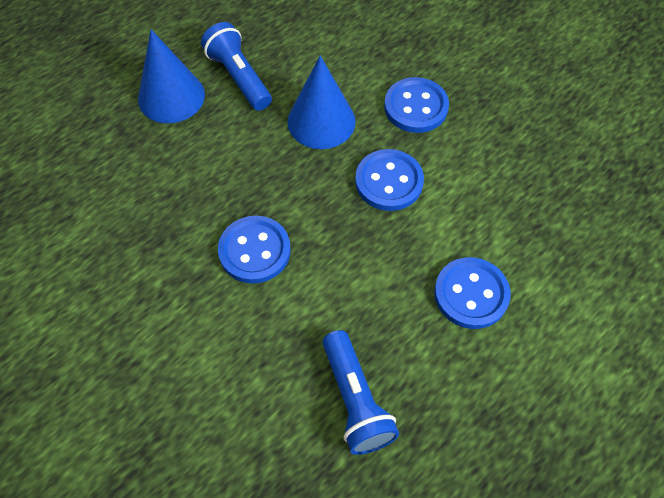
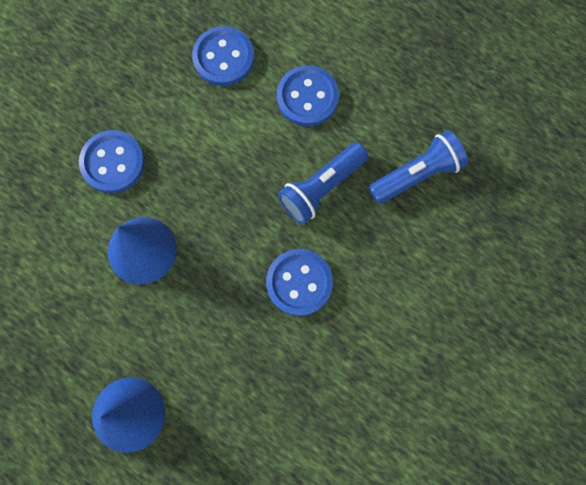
camera: 100 degrees left, 15 degrees up
(239, 77) = (93, 347): blue flashlight -> blue flashlight (321, 188)
(389, 181) = (205, 176): blue button -> blue button (223, 58)

